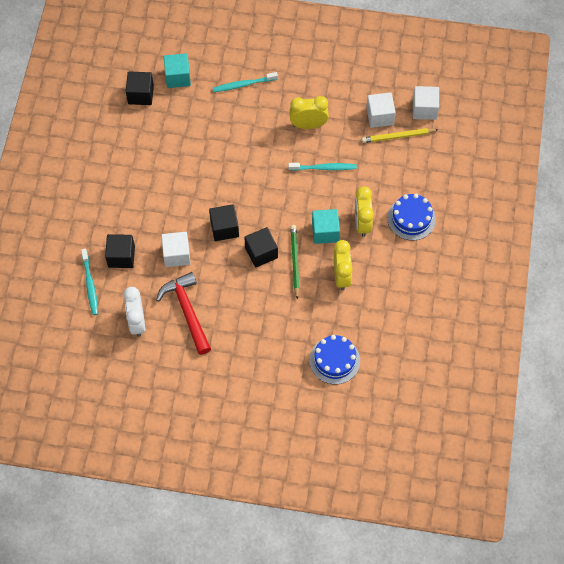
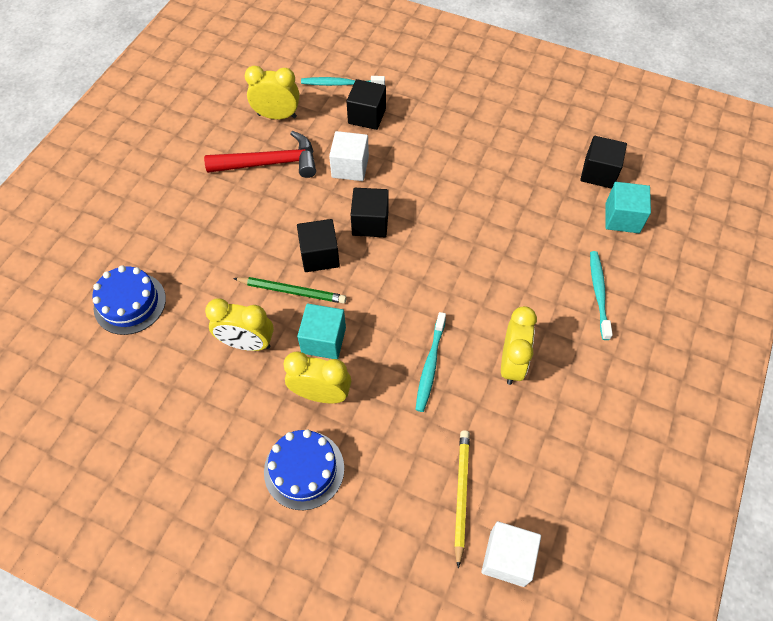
camera: 105 degrees right, 5 degrees down
(137, 322) = (277, 116): white clock -> yellow clock
(380, 116) = (507, 476): white cube -> none

